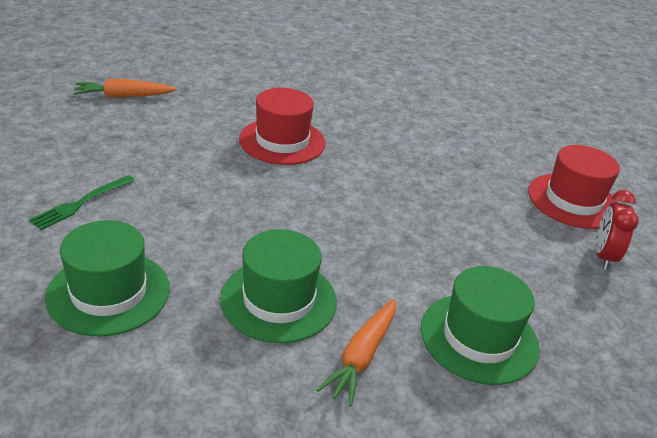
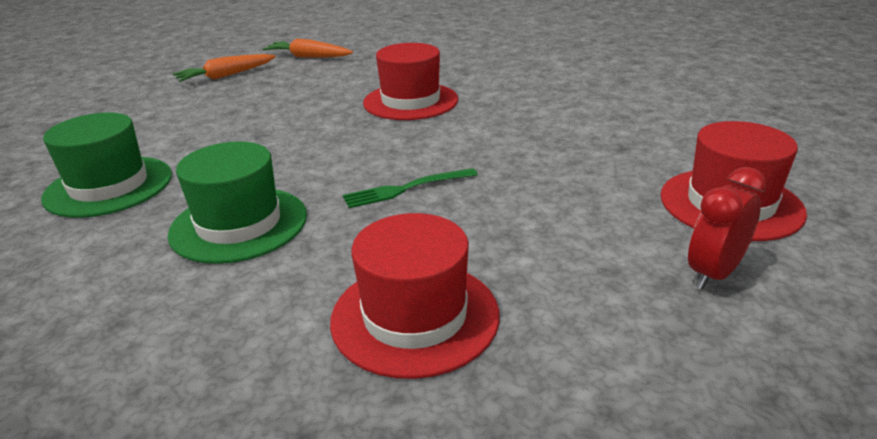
camera: 35 degrees right, 5 degrees down
(80, 204) = (175, 122): green fork -> green fork (405, 189)
(362, 356) = (254, 295): orange carrot -> orange carrot (226, 76)
(479, 338) = (415, 316): green hat -> red hat

